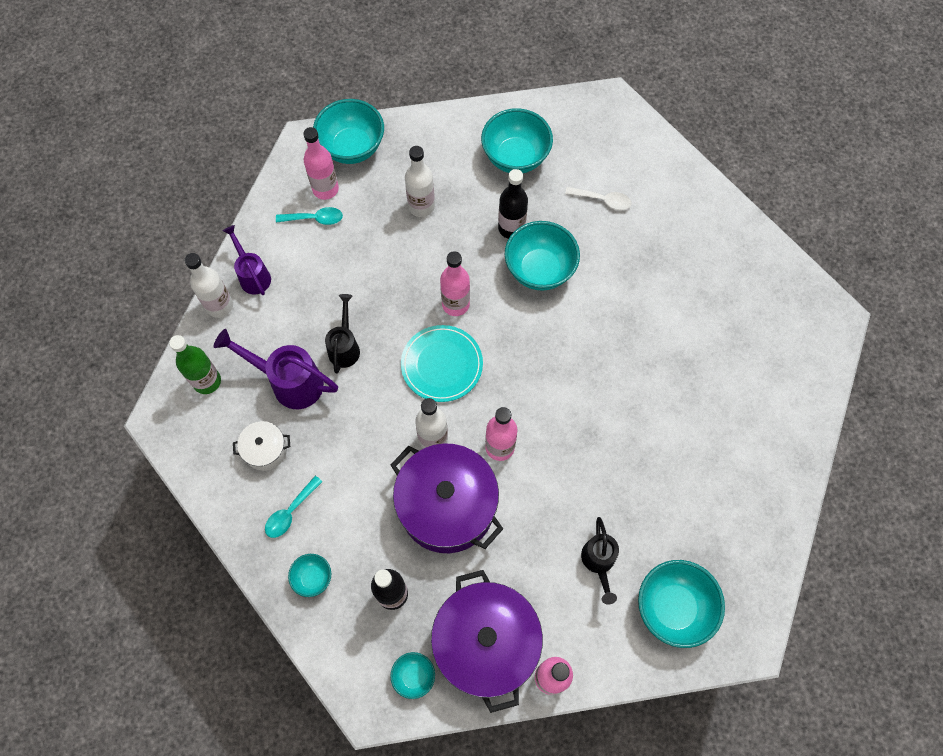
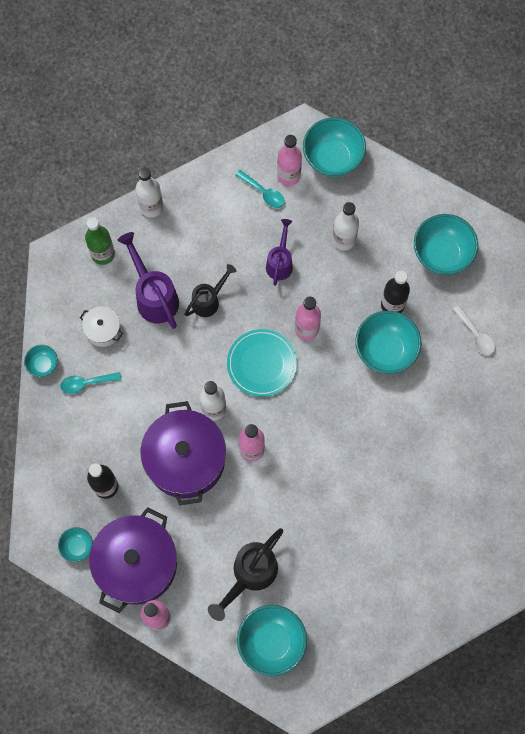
camera: 40 degrees right, 5 degrees up
(253, 275) = (190, 202): purple watering can -> purple watering can (280, 262)
(313, 578) = (66, 436): turquoise bowl -> turquoise bowl (43, 365)
(599, 563) = (249, 575): black watering can -> black watering can, size x1.55

